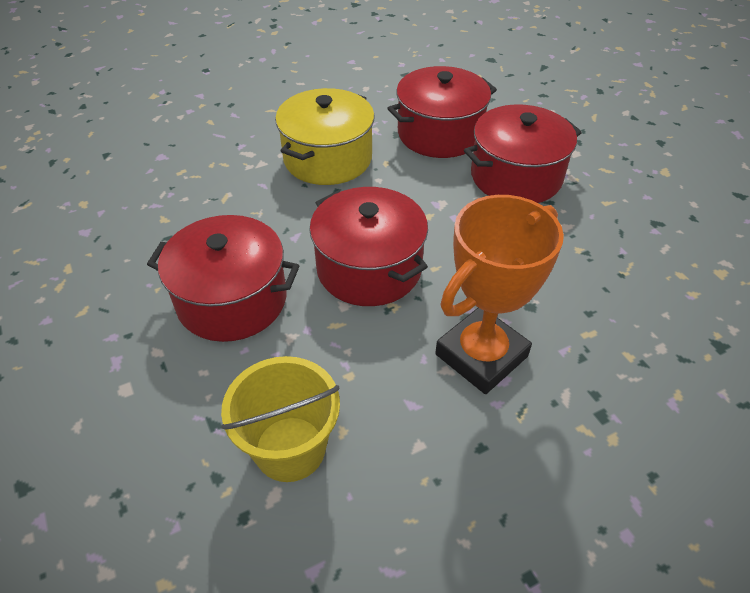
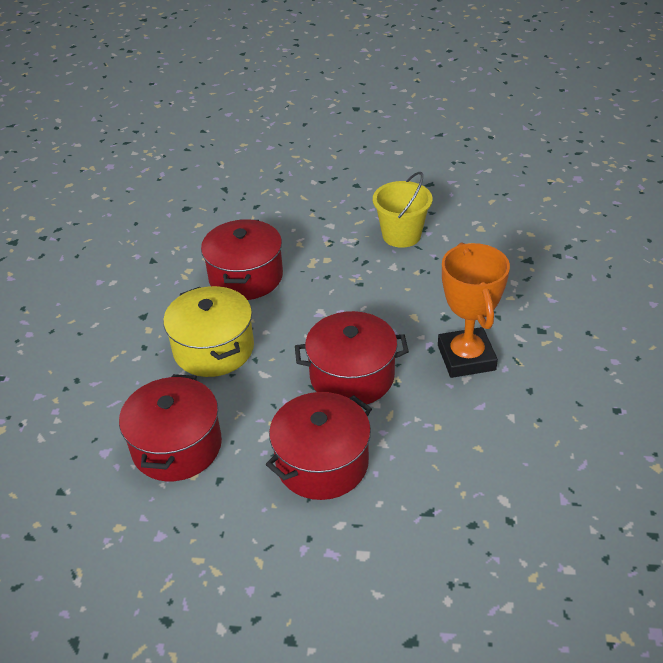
camera: 55 degrees left, 5 degrees down
(290, 448) = (474, 478): yellow bucket -> yellow bucket (401, 235)
(516, 176) = (327, 263): red pot -> red pot (177, 446)

